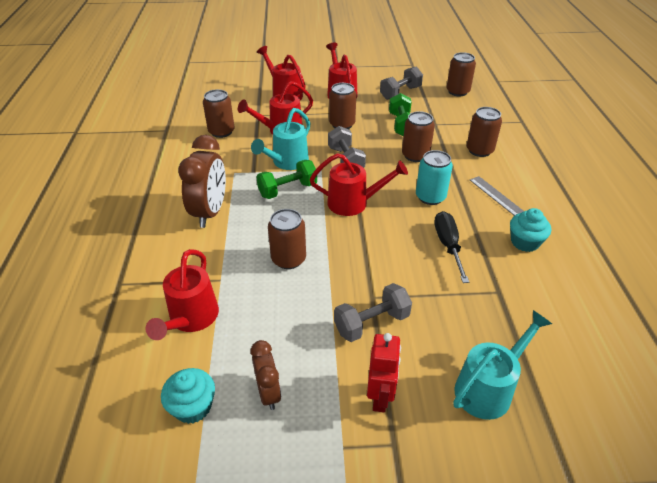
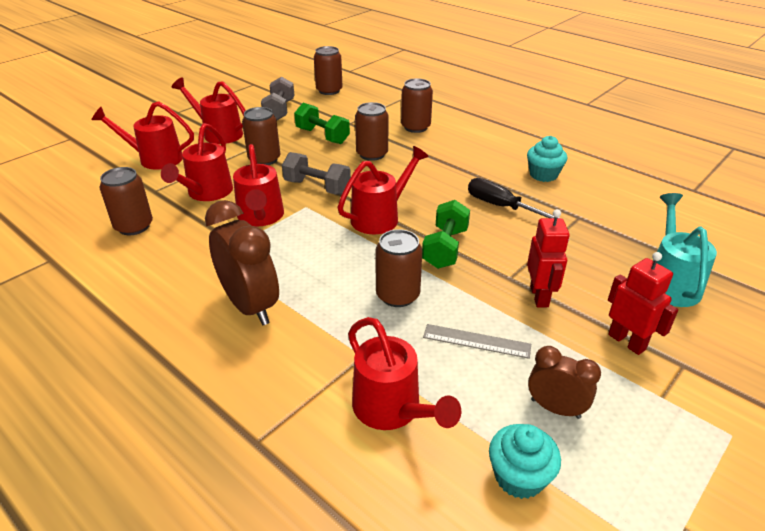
camera: 45 degrees left, 5 degrees down
(286, 163) = (261, 218): turquoise watering can -> red watering can
(288, 190) = (301, 240): green dumbbell -> green dumbbell (445, 248)
(371, 323) = (539, 296): grey dumbbell -> red robot
(430, 197) = (433, 179): turquoise can -> none
(496, 196) = (477, 153): grey ruler -> grey ruler (476, 341)

